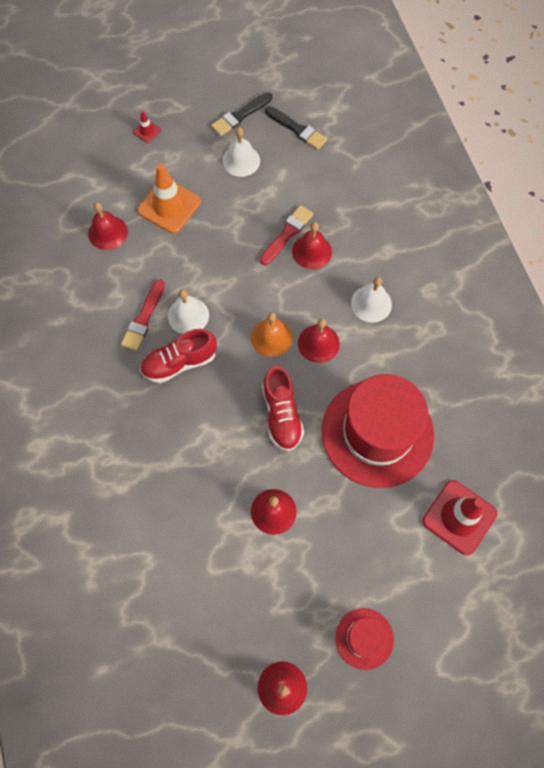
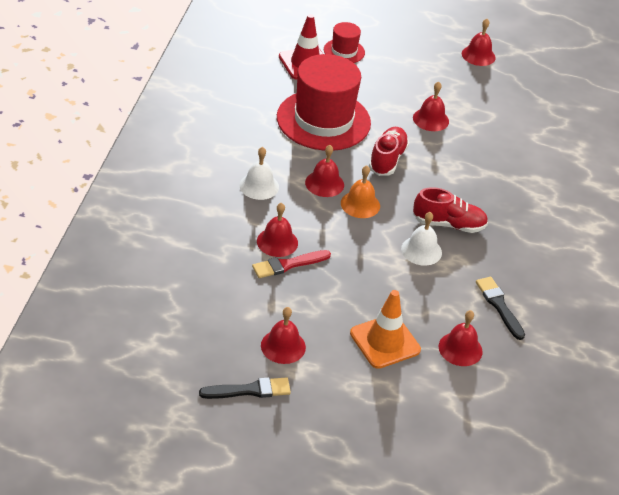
camera: 155 degrees left, 25 degrees down
(143, 318) = (462, 267): red brush -> none
(147, 131) = (363, 427): red traffic cone -> none
(241, 160) = (283, 346): white bell -> red bell
(297, 129) = (201, 346): black brush -> black brush (499, 306)
(364, 638) = (412, 50): red hat -> red hat (344, 51)

